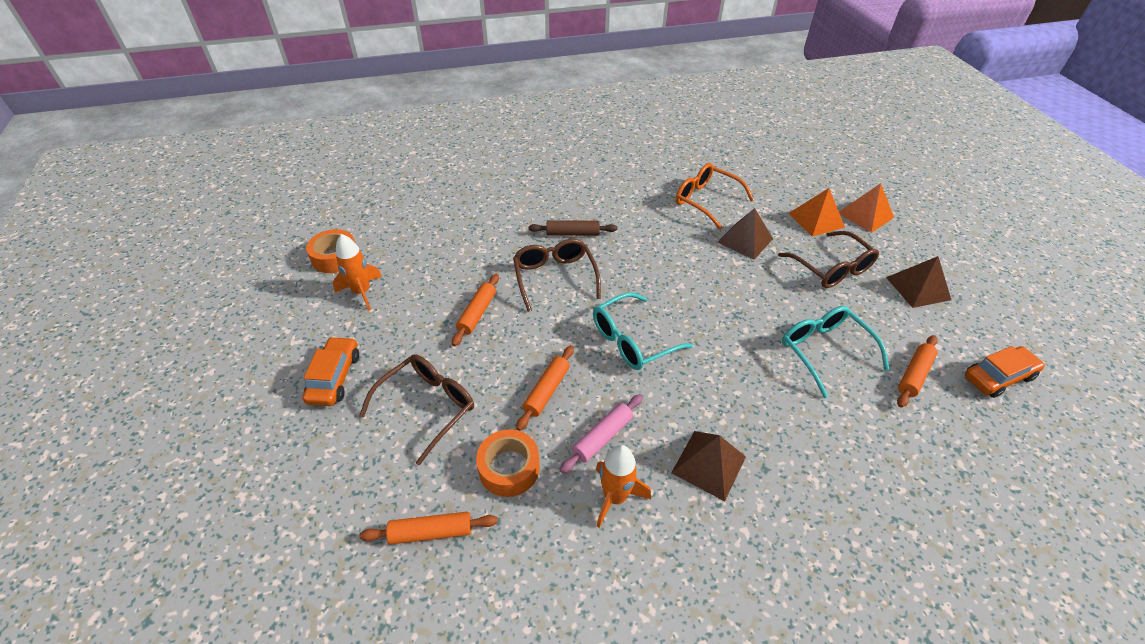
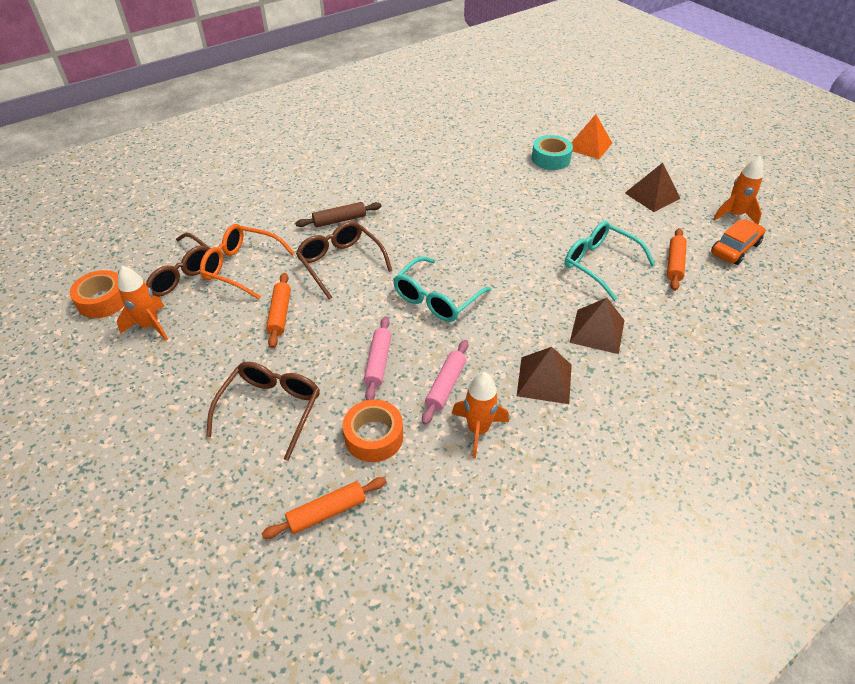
camera: 20 degrees left, 0 degrees up
(334, 377) = (161, 411): orange car -> none
(546, 391) = (378, 362): orange rolling pin -> pink rolling pin
(705, 201) = (449, 163): orange glasses -> orange glasses (241, 267)
(745, 240) = (498, 190): brown pyramid -> brown pyramid (597, 331)
(816, 220) = (550, 159): orange pyramid -> turquoise tape
(831, 269) = (579, 196): brown glasses -> brown glasses (174, 274)
(1012, 336) = (734, 215): none -> orange rocket

